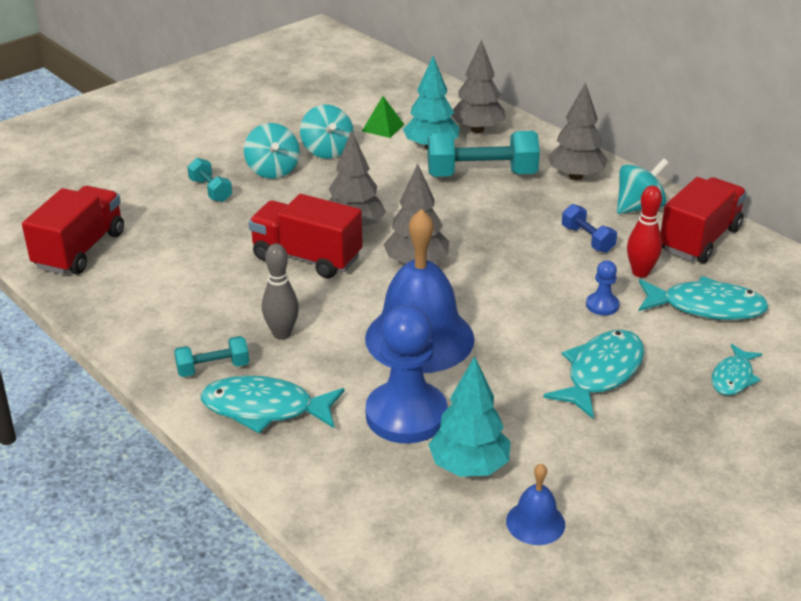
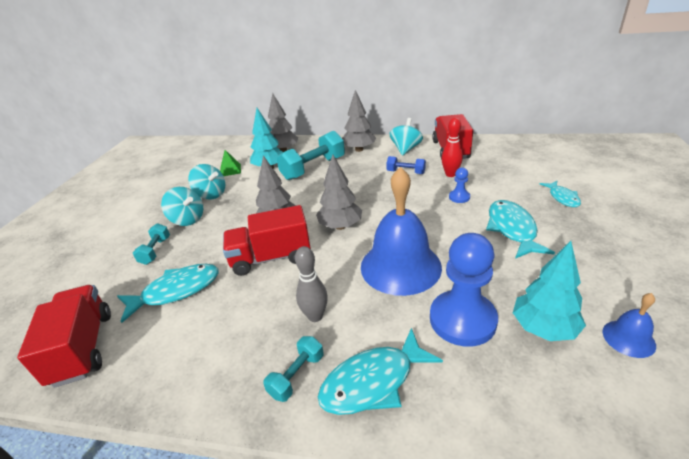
camera: 35 degrees left, 0 degrees up
(210, 190) = (155, 251): turquoise dumbbell -> turquoise dumbbell turned 75 degrees clockwise
(706, 307) = (500, 174): turquoise fish -> turquoise fish (176, 291)

